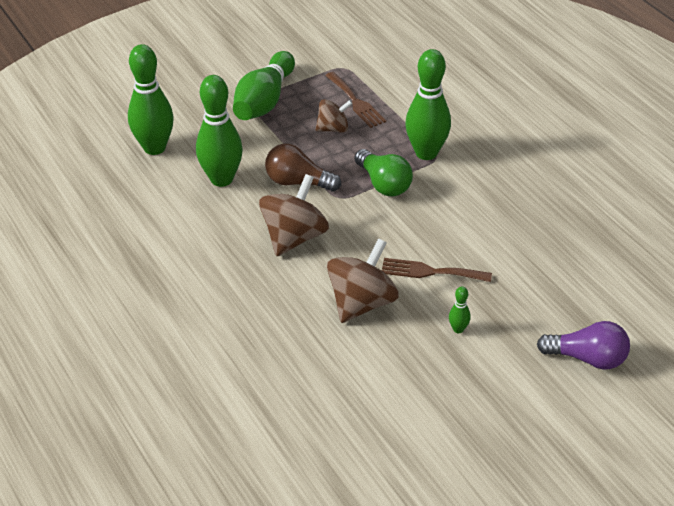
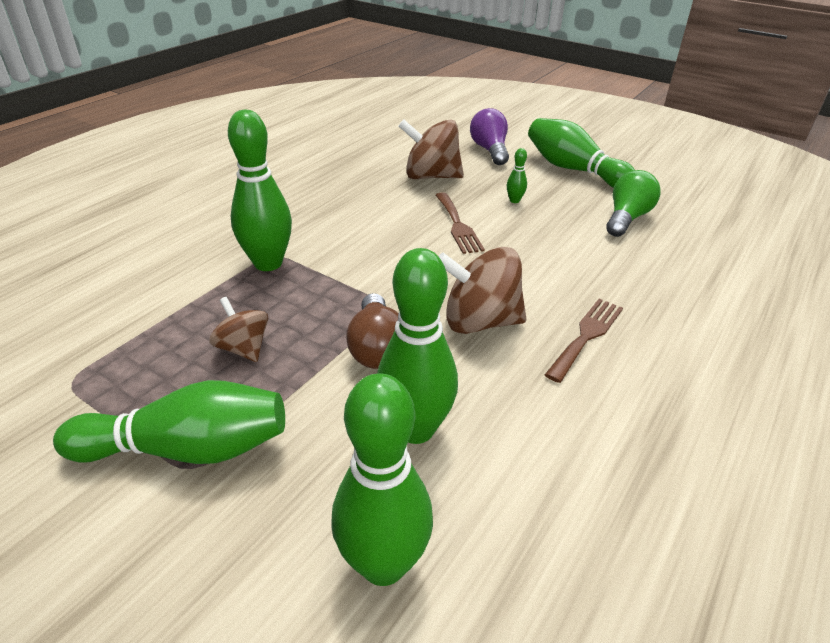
camera: 115 degrees left, 5 degrees down
(356, 102) = (171, 343): brown fork -> brown fork (586, 336)
(362, 303) = (533, 253): brown spinning top -> brown spinning top (431, 176)
(383, 184) = (342, 280): green light bulb -> green light bulb (626, 218)
(508, 412) = (573, 169): none -> green bowling pin

